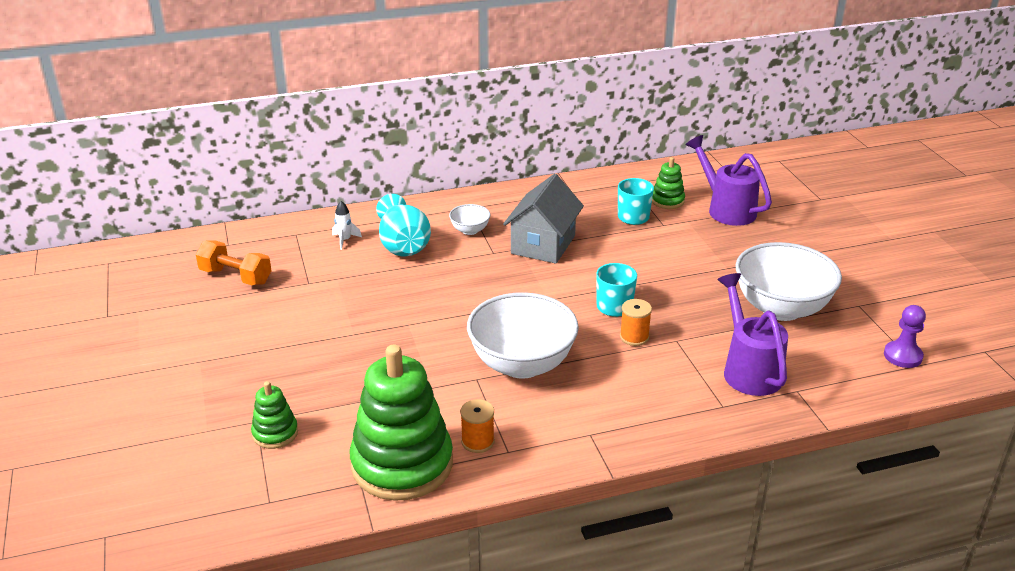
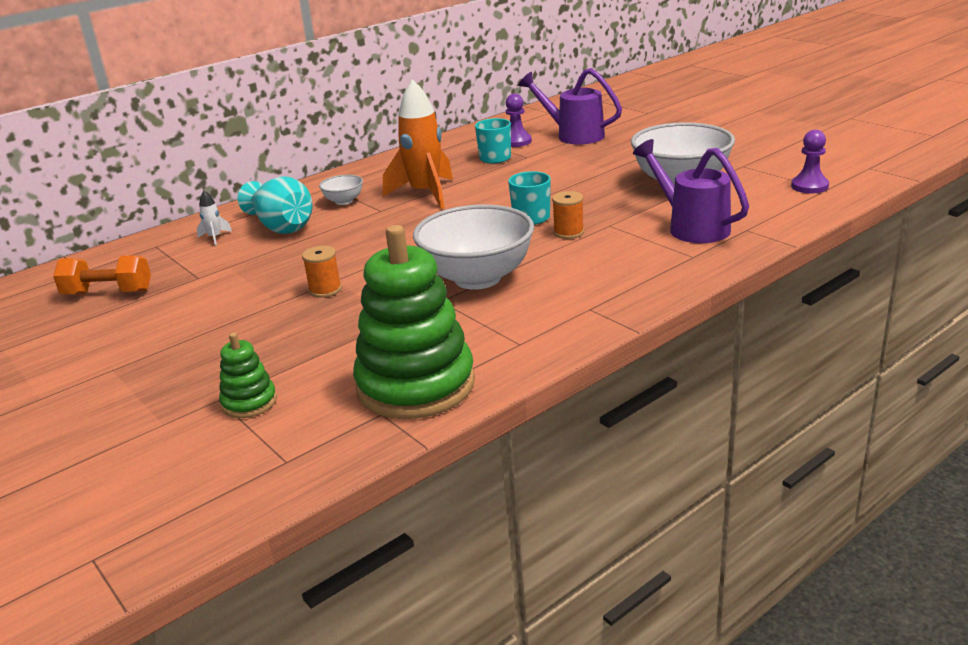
camera: 20 degrees left, 5 degrees down
(477, 441) = (482, 345): orange spool -> orange spool (325, 290)
(543, 244) = (425, 194): grey house -> orange rocket
(667, 201) = (516, 141): green stacking toy -> purple pawn

